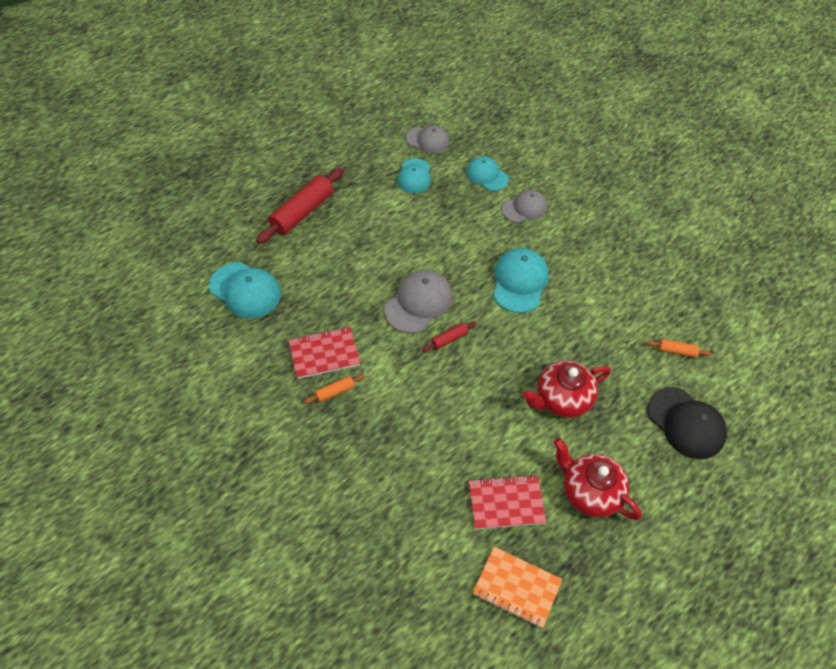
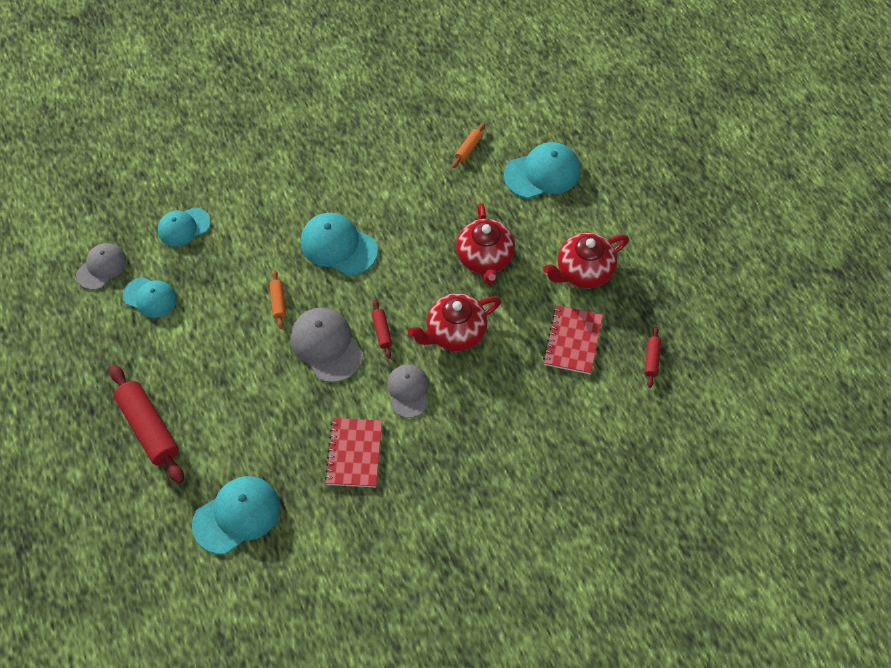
camera: 70 degrees left, 5 degrees up
(335, 392) = (404, 455): orange rolling pin -> orange rolling pin (278, 302)
(472, 397) = (455, 332): none -> red teapot
(517, 588) = (652, 359): orange notebook -> red rolling pin
(524, 208) = (246, 208): grey cap -> grey cap (408, 391)
(686, 423) = (542, 173): black cap -> turquoise cap

